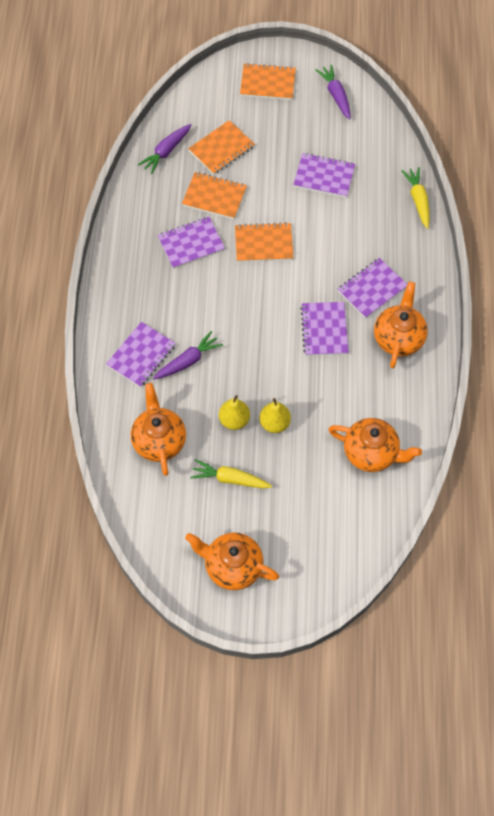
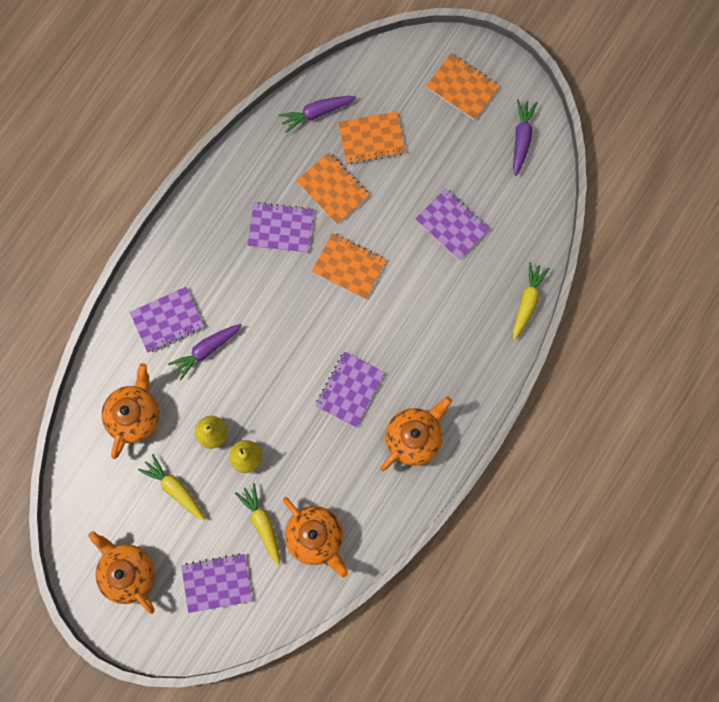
camera: 30 degrees right, 15 degrees up
(188, 361) = (206, 350): purple carrot -> purple carrot turned 150 degrees clockwise
(321, 466) = (262, 523): none -> yellow carrot
(372, 289) = (421, 372): purple notebook -> purple notebook (217, 583)

